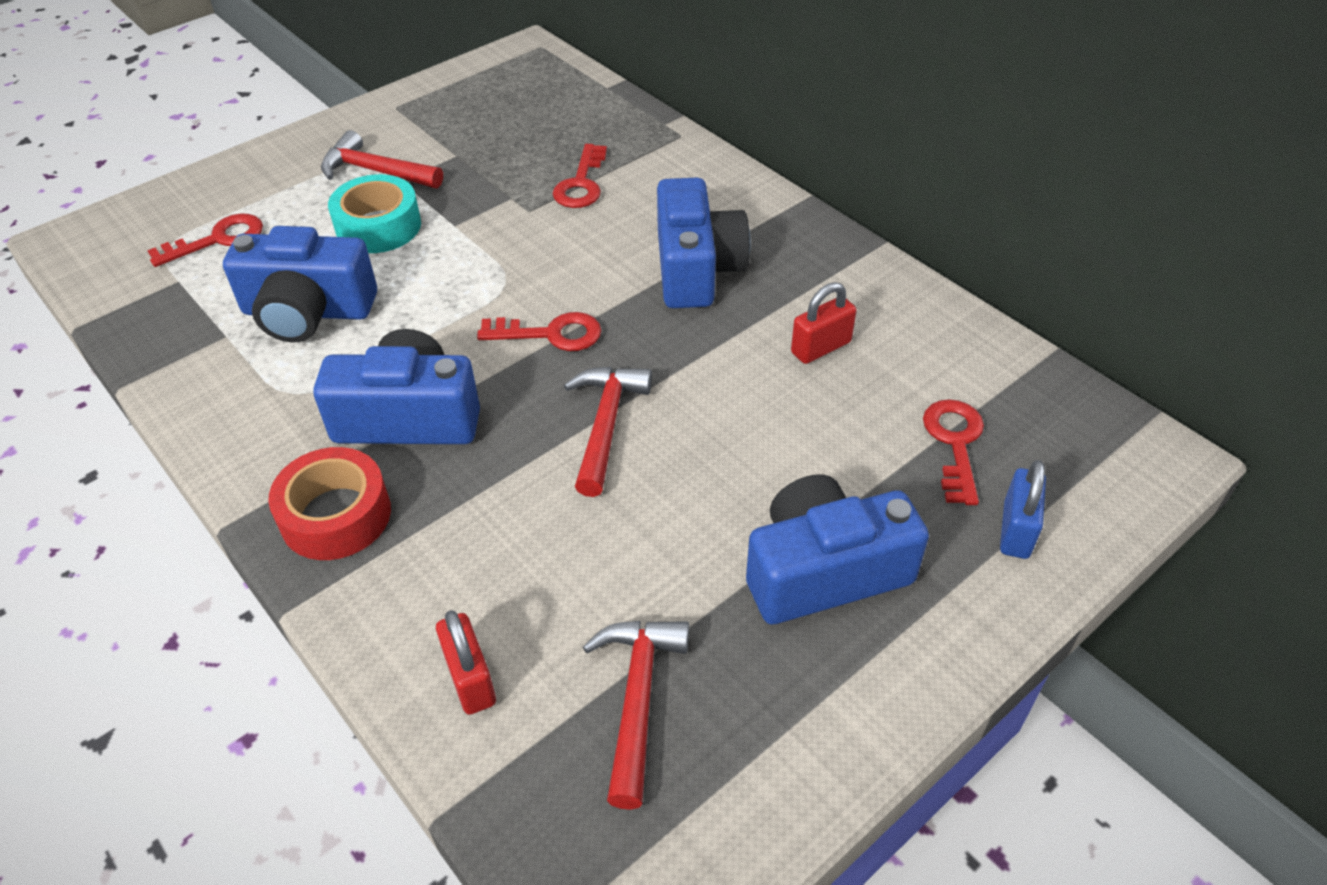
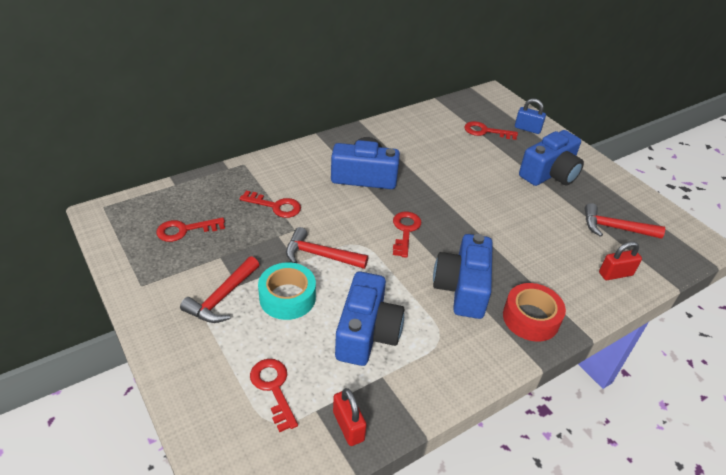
camera: 85 degrees left, 5 degrees down
(507, 116) = (185, 230): none -> red key
(606, 425) = (471, 219): red hammer -> red hammer (320, 255)
(820, 347) = (427, 151): red padlock -> red padlock (348, 426)
(824, 571) = (550, 174): blue camera -> blue camera turned 120 degrees counterclockwise

